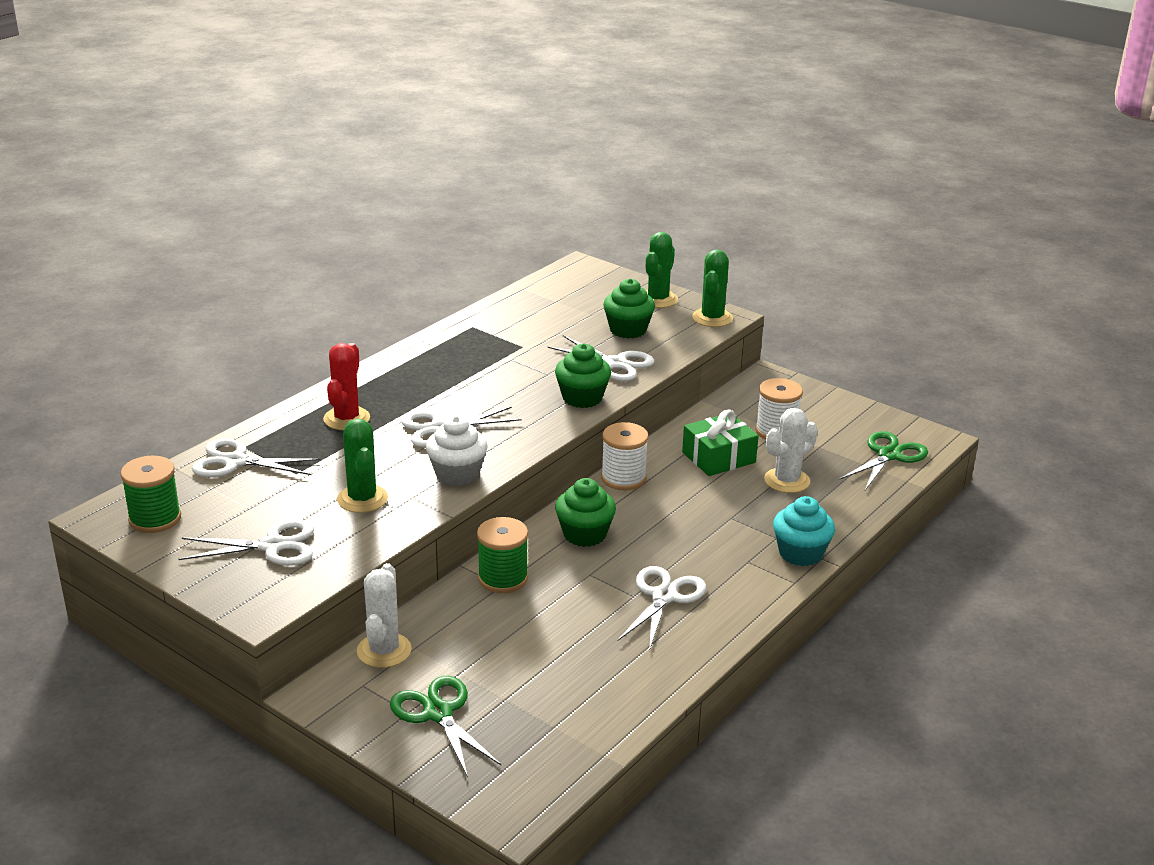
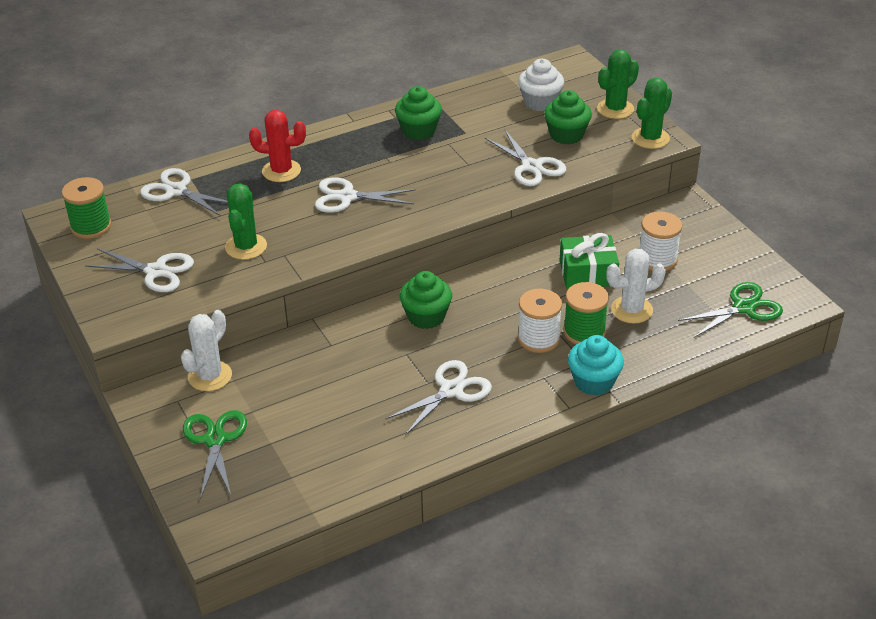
camera: 25 degrees right, 10 degrees up
(346, 419) = (281, 171): red cactus -> red cactus turned 60 degrees clockwise
(457, 474) = (331, 242): white cupcake -> white cupcake (540, 102)
(503, 578) = (336, 339): green spool -> green spool (584, 332)
(582, 398) = (480, 194): green cupcake -> green cupcake (418, 131)
(623, 478) = (493, 273): white spool -> white spool (538, 339)

